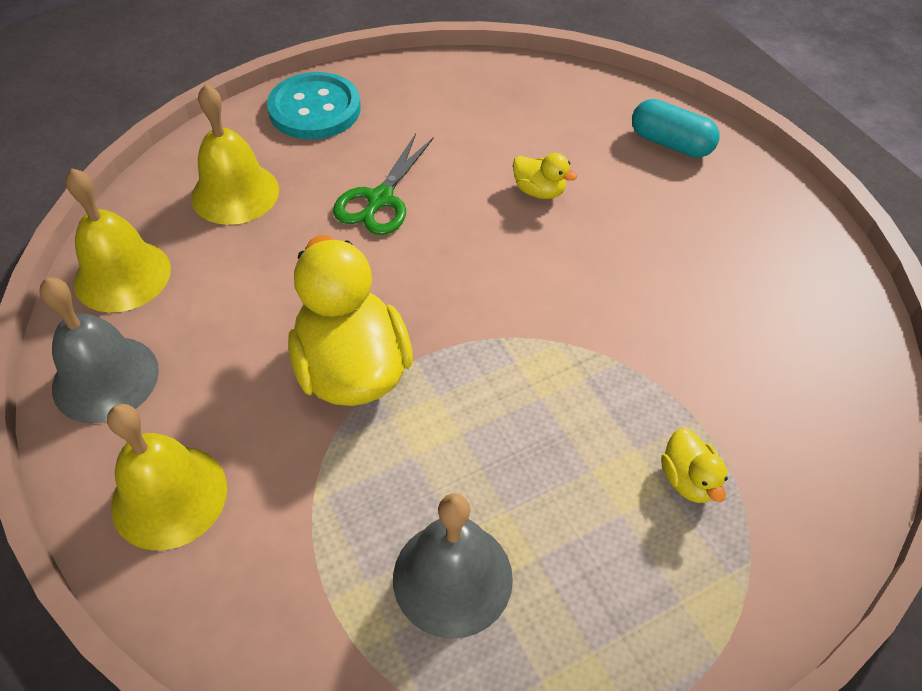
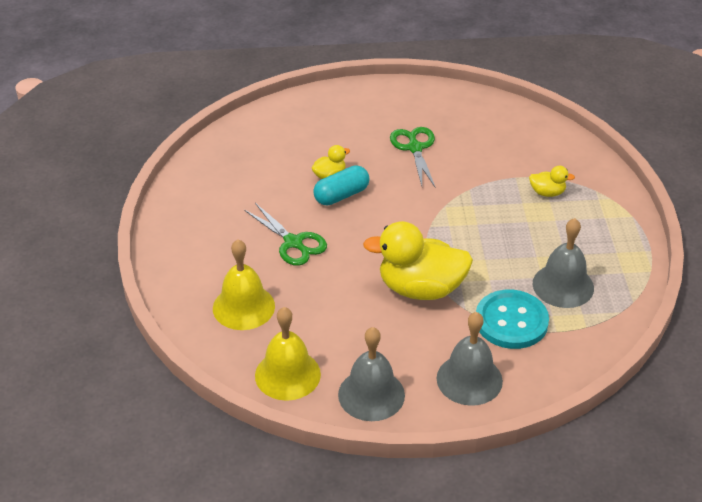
camera: 65 degrees left, 10 degrees down
(169, 496) = (469, 379): yellow bell -> grey bell
(315, 109) = (183, 250): turquoise button -> turquoise button (511, 321)
(669, 264) = (415, 148): none -> green scissors
(670, 143) = (324, 112): turquoise capsule -> turquoise capsule (341, 195)

